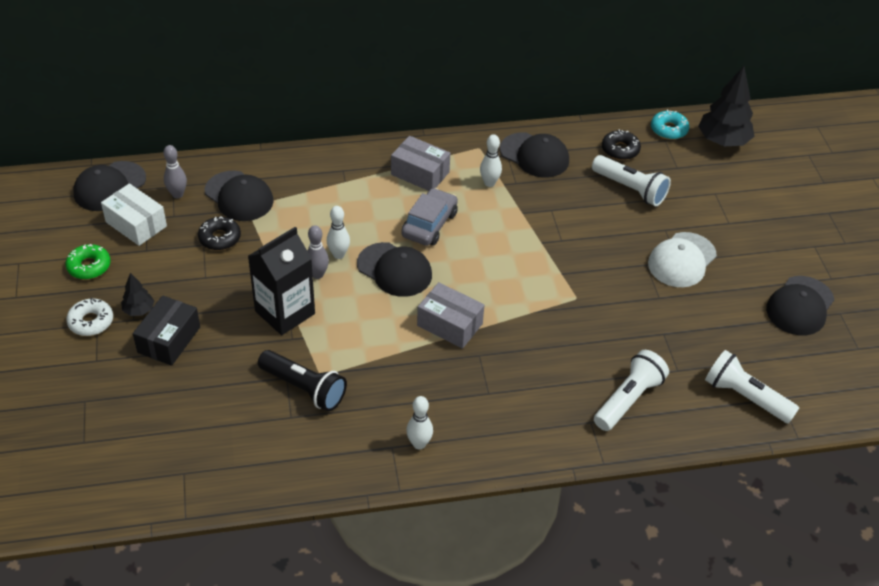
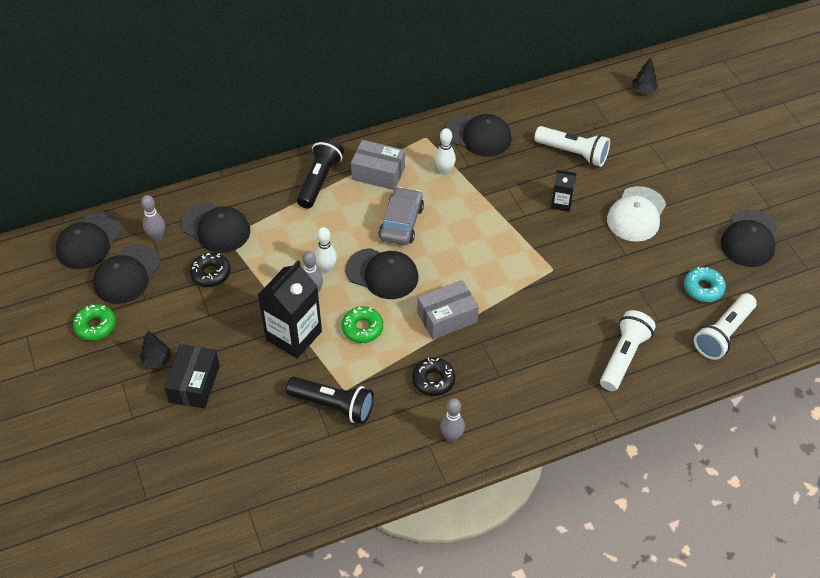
camera: 10 degrees left, 5 degrees up
(91, 322) = (115, 380): white donut -> none
(136, 224) = (127, 275): white box -> black cap
(358, 170) = (319, 180): none -> black flashlight
(358, 319) = (362, 328): none -> green donut
(419, 444) = (451, 437): white bowling pin -> grey bowling pin
(449, 325) = (447, 317): grey box -> grey box turned 45 degrees counterclockwise
(604, 235) = (561, 203): none -> black carton
(620, 150) = (554, 115): black donut -> black donut (433, 380)
(668, 129) = (592, 87): turquoise donut -> turquoise donut (703, 288)
(723, 141) = (643, 90): black tree -> black tree, size x0.51
(745, 397) = (723, 334): white flashlight -> white flashlight turned 75 degrees counterclockwise

